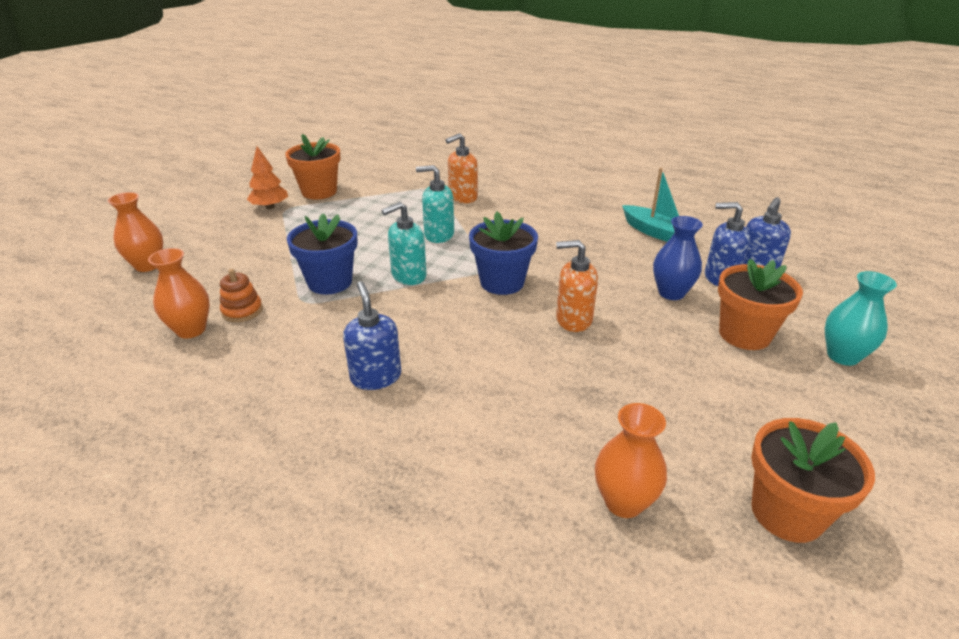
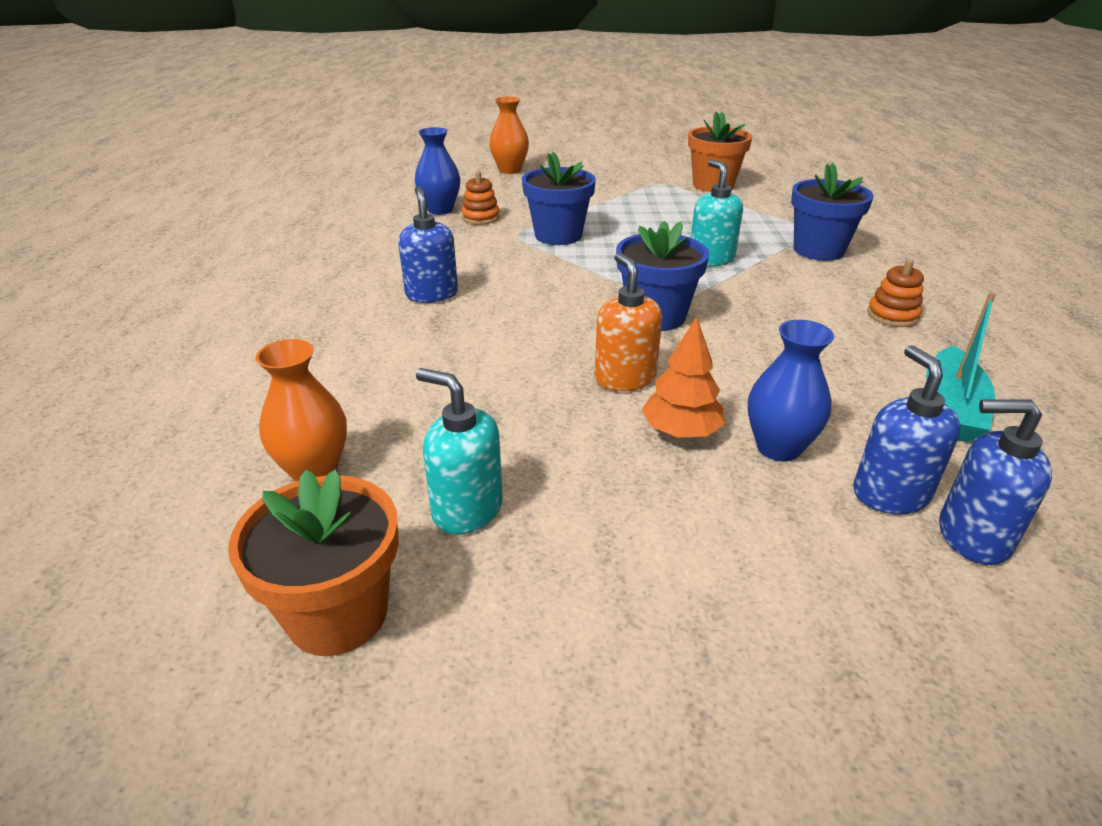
camera: 65 degrees right, 0 degrees up
(191, 330) = (440, 210): orange vase -> blue vase
(270, 207) = (654, 177): orange tree -> orange tree (681, 431)
(376, 377) = (432, 294): blue soap dispenser -> blue soap dispenser turned 60 degrees counterclockwise
(408, 276) = (609, 265): turquoise soap dispenser -> turquoise soap dispenser (467, 509)
(462, 197) = (818, 250): orange soap dispenser -> blue flower pot
(559, 209) = (892, 315): none -> orange stacking toy
(744, 334) = (735, 539): orange flower pot -> none
(842, 356) = (785, 680): turquoise vase -> none

